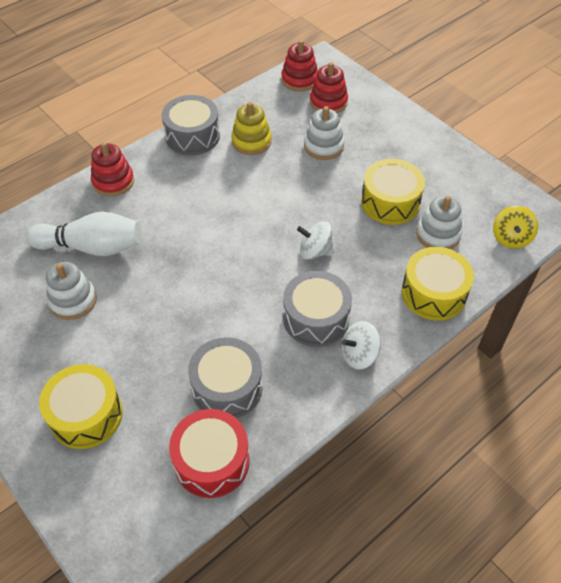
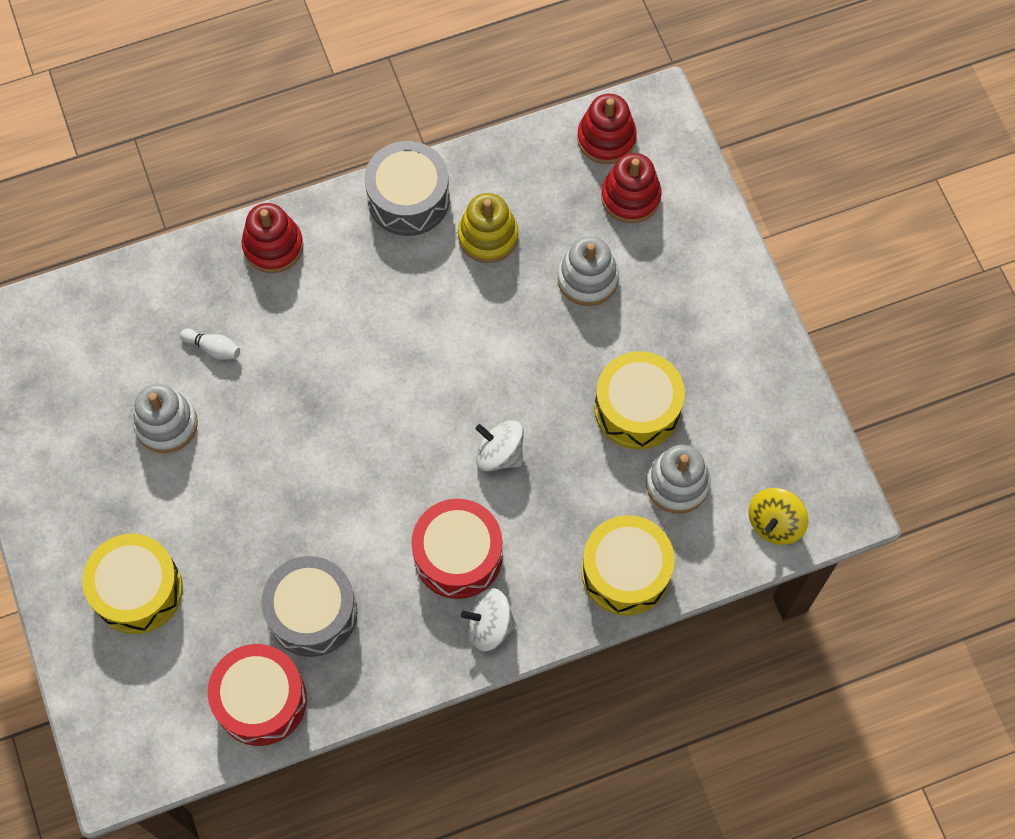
camera: 20 degrees right, 15 degrees up
(92, 247) = (213, 348): white bowling pin -> white bowling pin, size x0.41
(316, 318) = (458, 555): grey drum -> red drum

